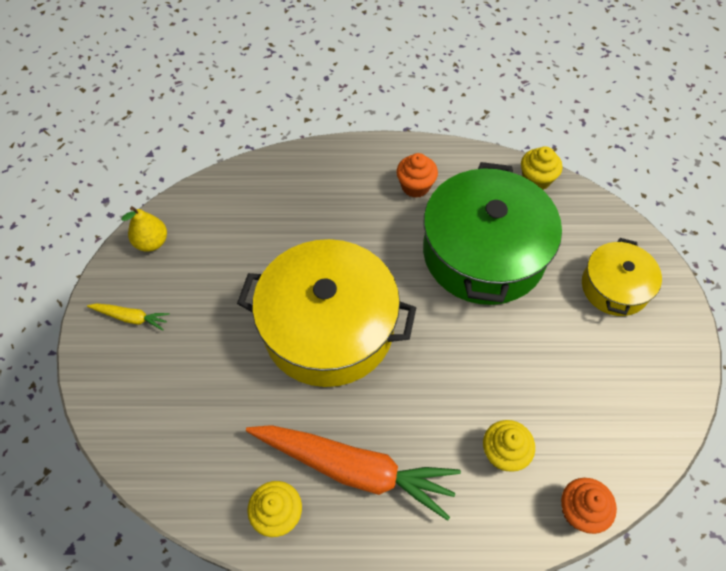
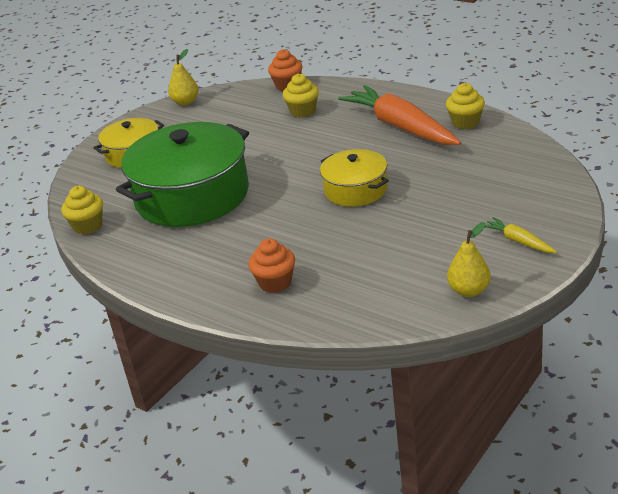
camera: 140 degrees left, 25 degrees down
(328, 327) = (355, 190): yellow pot -> yellow pot, size x0.53
(415, 186) = (187, 254): orange cupcake -> orange cupcake (275, 283)
(672, 410) = (185, 102): none -> yellow pear

